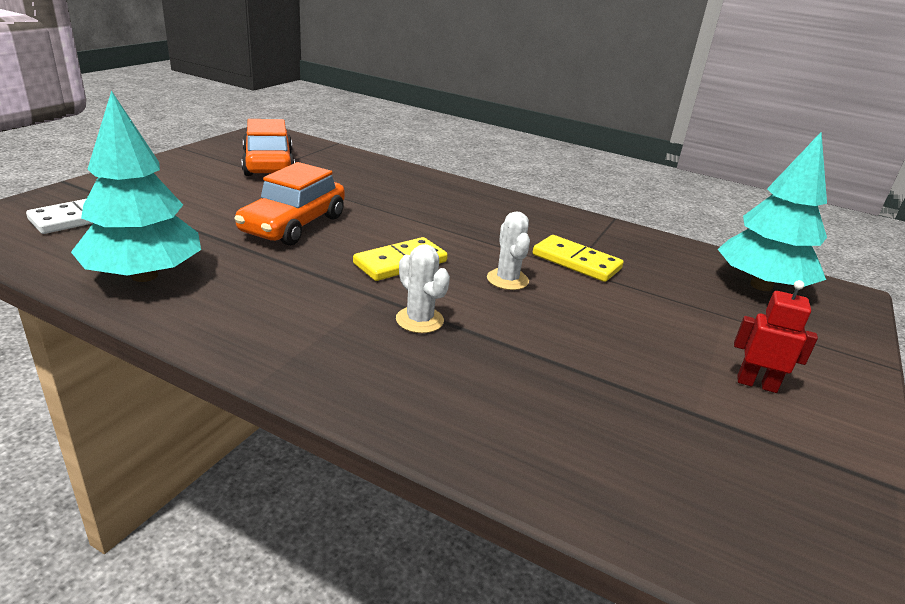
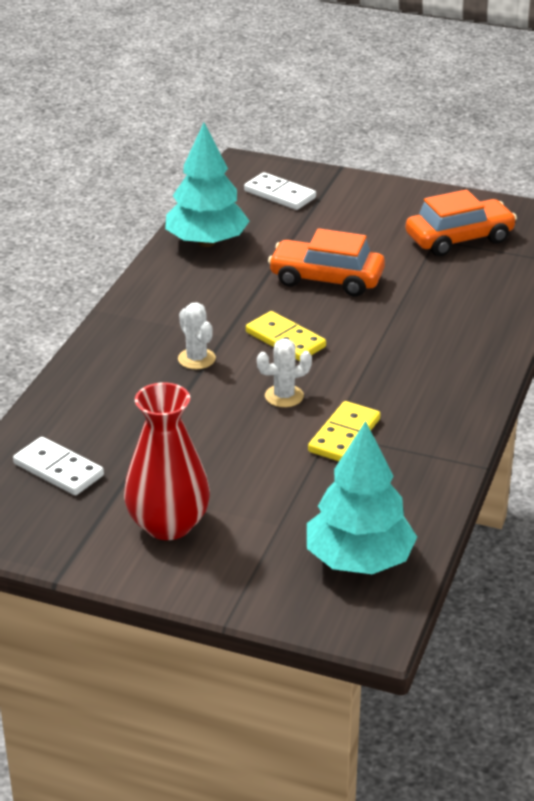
camera: 85 degrees right, 5 degrees up
(419, 320) = (196, 359): white cactus -> white cactus turned 75 degrees counterclockwise
(671, 468) = (58, 469): none -> white domino
(756, 384) = (168, 525): red robot -> red vase

